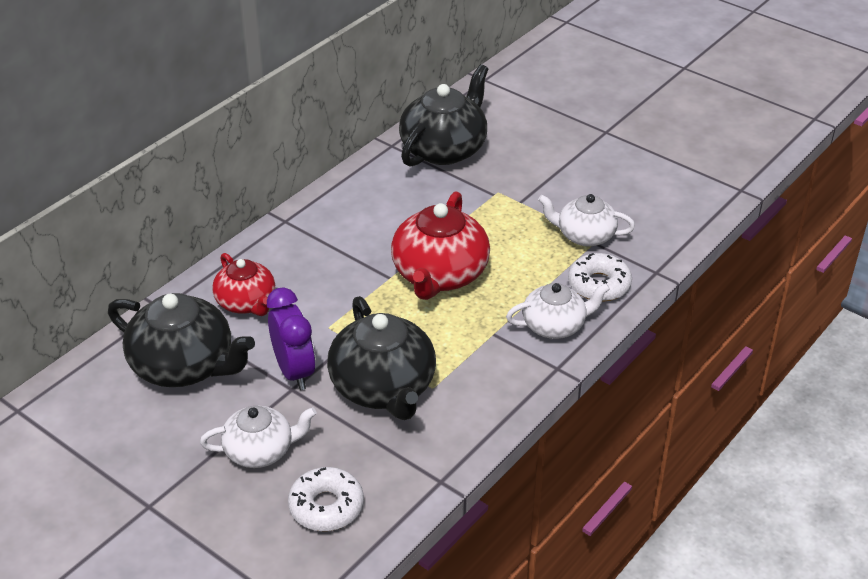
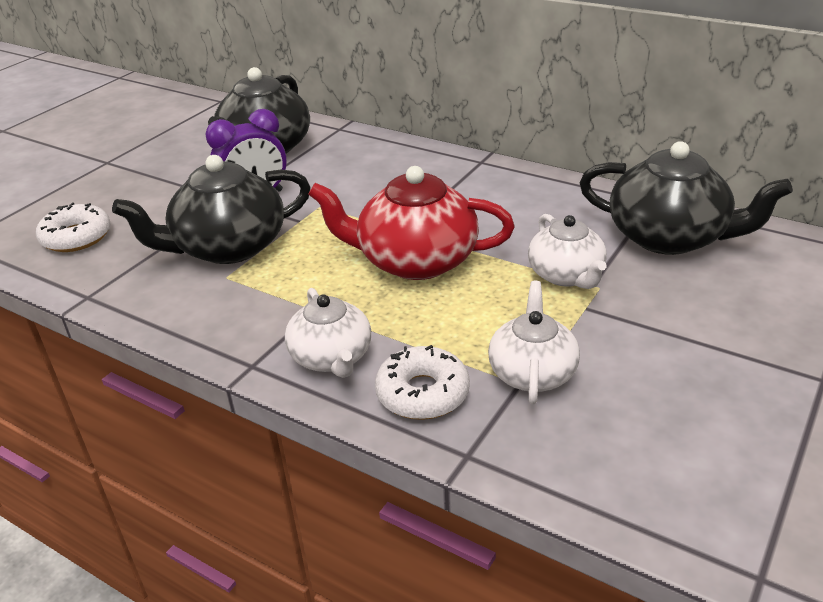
camera: 85 degrees right, 5 degrees down
(246, 303) = (351, 162): red teapot -> none
(260, 451) = (154, 197): white teapot -> white teapot (566, 275)

